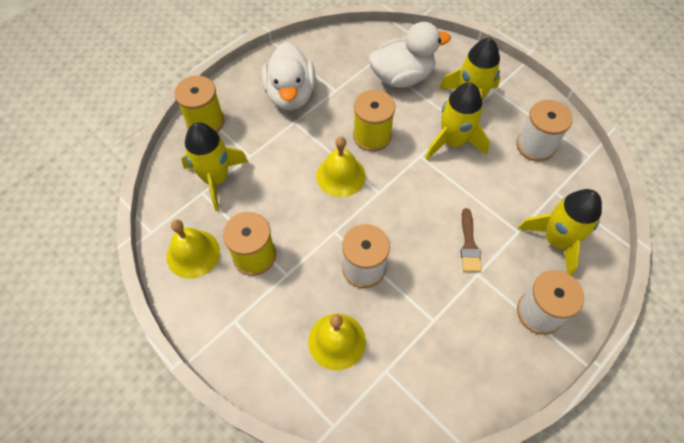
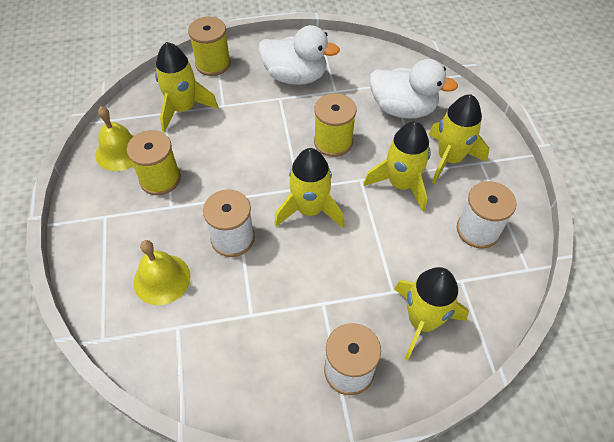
camera: 35 degrees right, 5 degrees down
(290, 95) = (295, 76): white duck -> white duck turned 105 degrees counterclockwise
(340, 175) = (279, 158): yellow bell -> none
(403, 205) = (310, 210): none -> yellow rocket
(469, 244) = (337, 275): brown brush -> none

